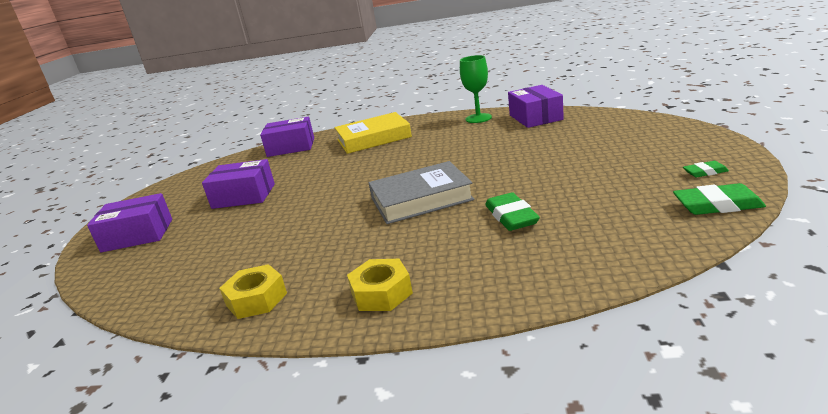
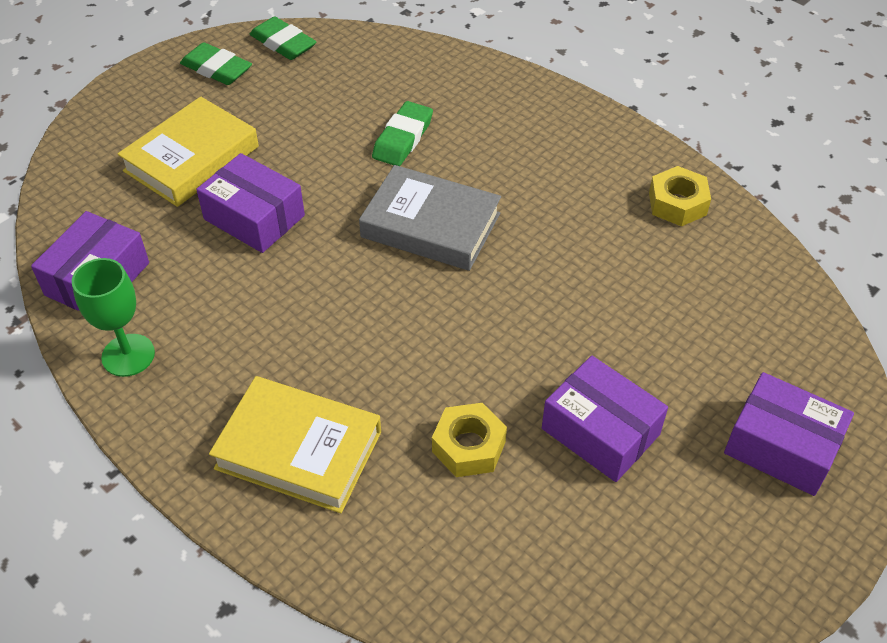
camera: 145 degrees left, 25 degrees up
(291, 147) = (423, 574): purple box -> purple box (254, 217)
(381, 293) = (580, 139): yellow nut -> yellow nut (469, 446)
(599, 148) = (191, 159): none -> yellow book
(705, 172) = (216, 69): green eraser -> green eraser, size x1.75

